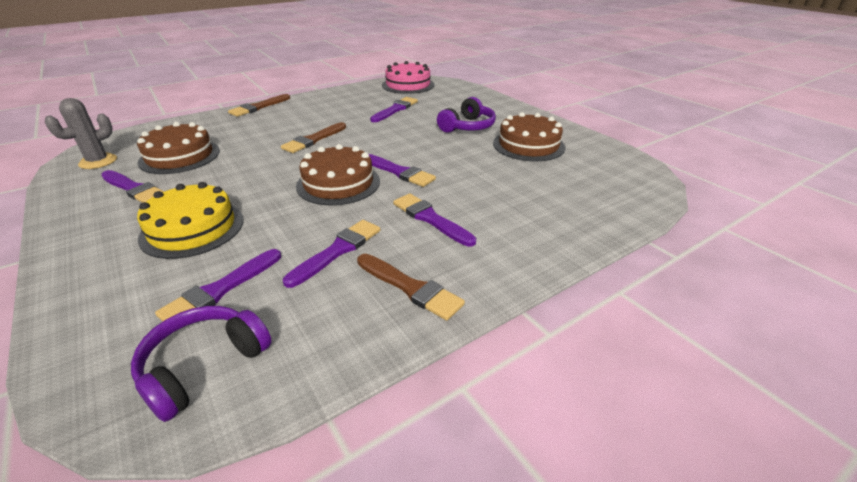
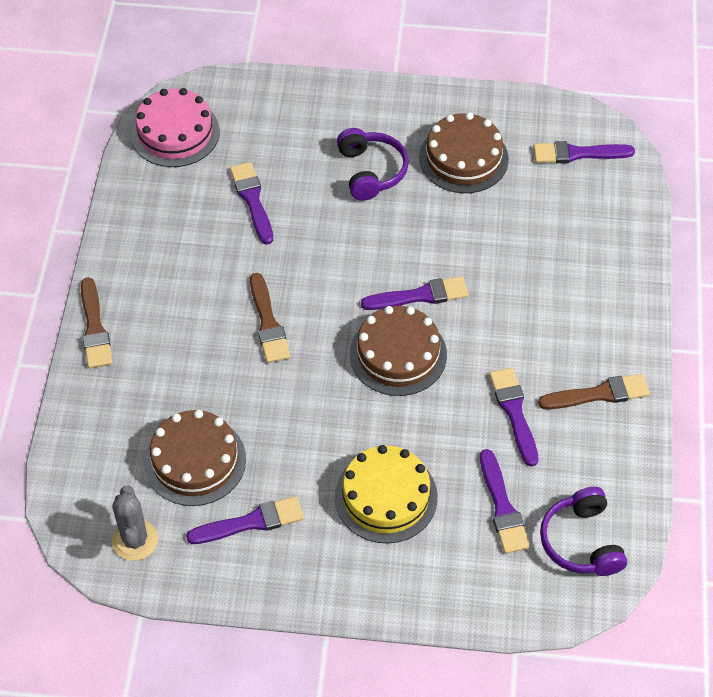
camera: 50 degrees left, 20 degrees up
(430, 219) = (523, 326): purple brush -> purple brush (577, 154)

